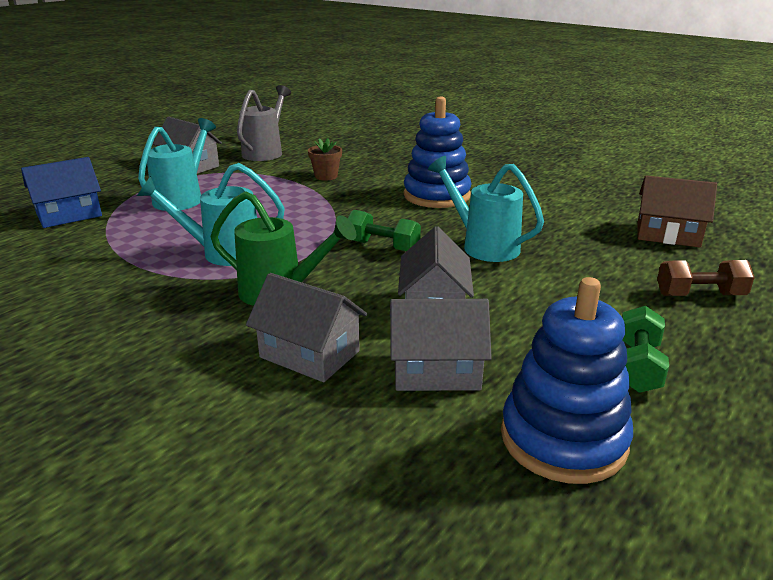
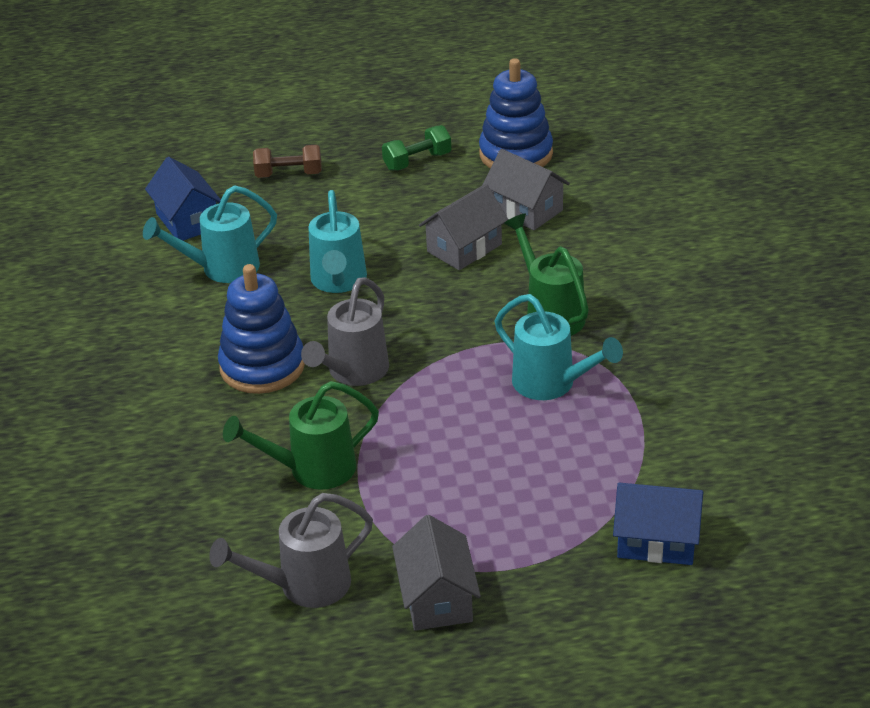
camera: 135 degrees left, 10 degrees up
(182, 198) = (513, 510): turquoise watering can -> turquoise watering can (222, 269)
(309, 354) = (584, 254): grey house -> none
(326, 176) = (313, 470): brown flower pot -> green watering can
(376, 212) = (354, 372): none -> grey watering can
(382, 246) = (415, 322): green dumbbell -> none
(667, 234) = (187, 221): brown house -> blue house
(699, 295) = (289, 174): brown dumbbell -> brown dumbbell turned 45 degrees counterclockwise

